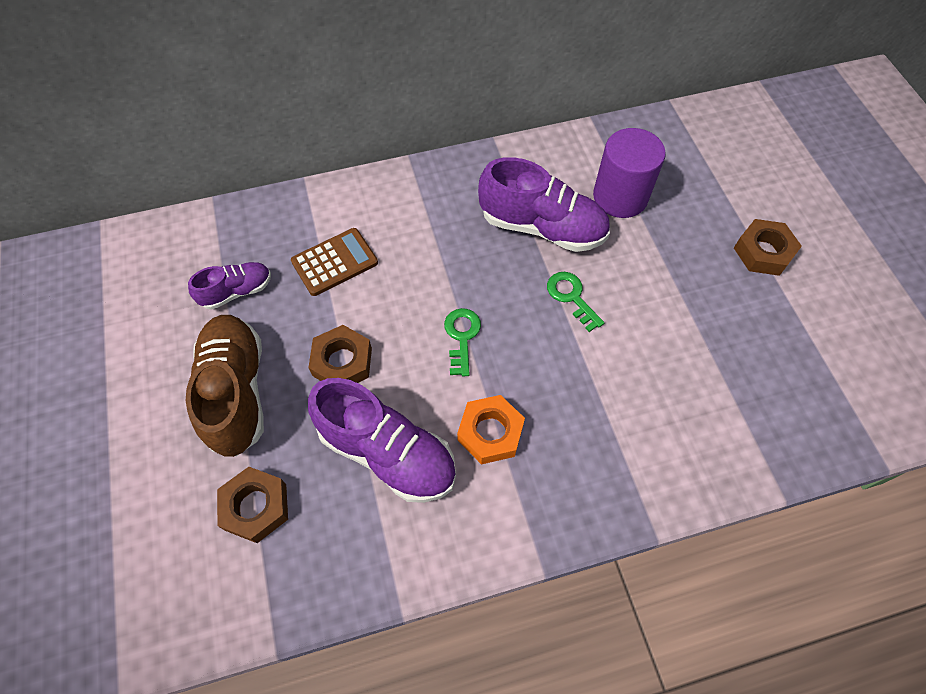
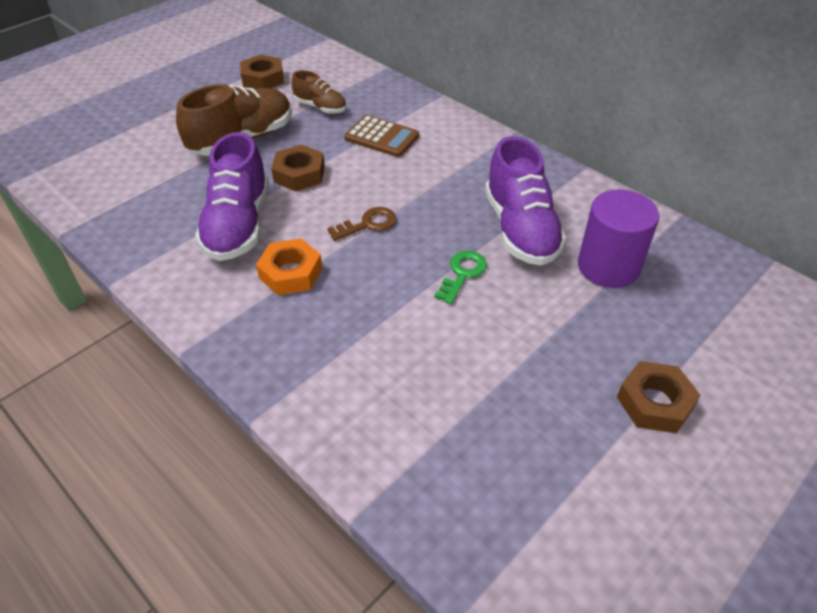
camera: 60 degrees right, 15 degrees down
(237, 291) = (320, 107): purple shoe -> brown shoe
(256, 507) = (161, 182): brown nut -> brown nut (263, 79)
(462, 337) = (368, 224): green key -> brown key

